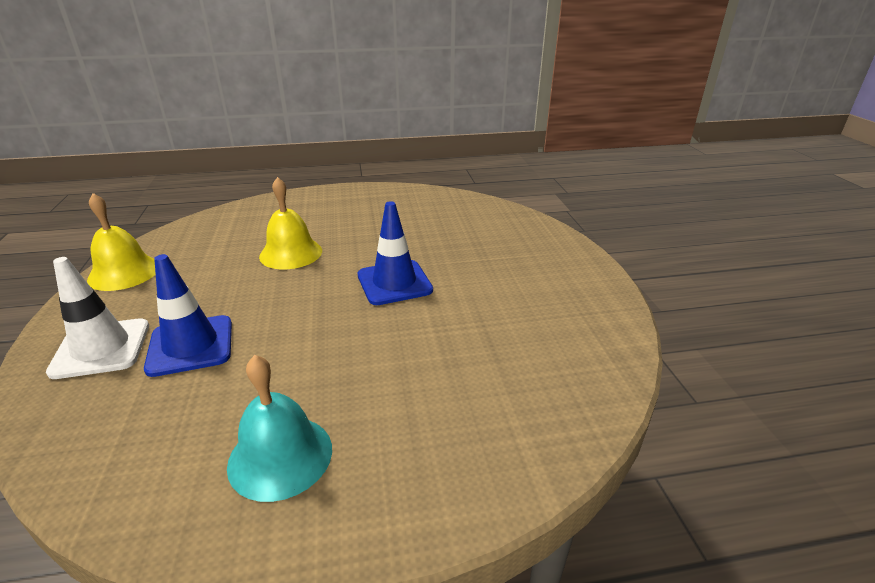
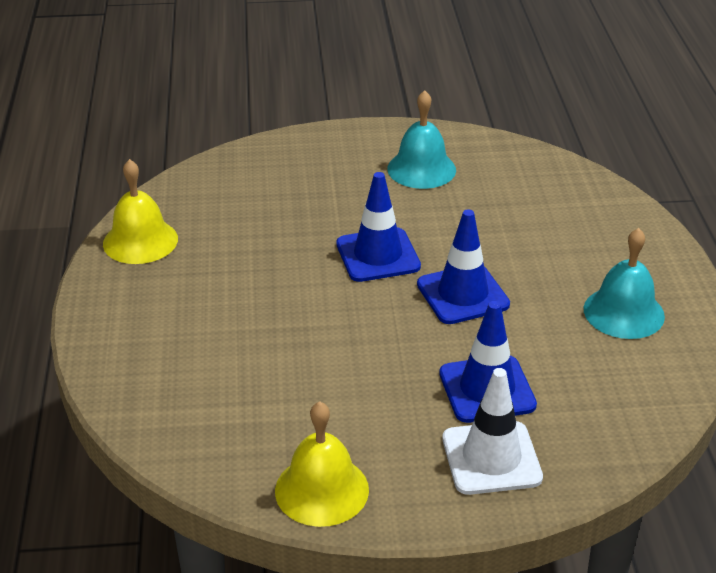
camera: 85 degrees left, 5 degrees up
(291, 253) = (294, 338): yellow bell -> yellow bell (140, 241)
(333, 330) = (462, 294): none -> blue traffic cone
(542, 301) = (421, 169): none -> turquoise bell

